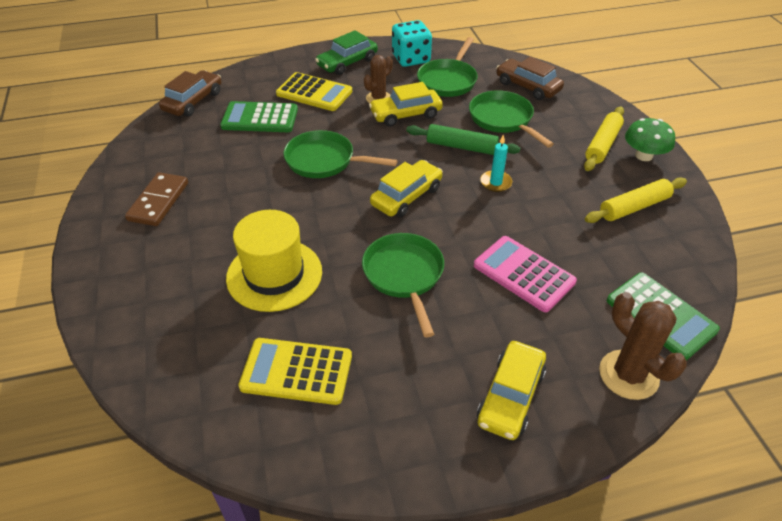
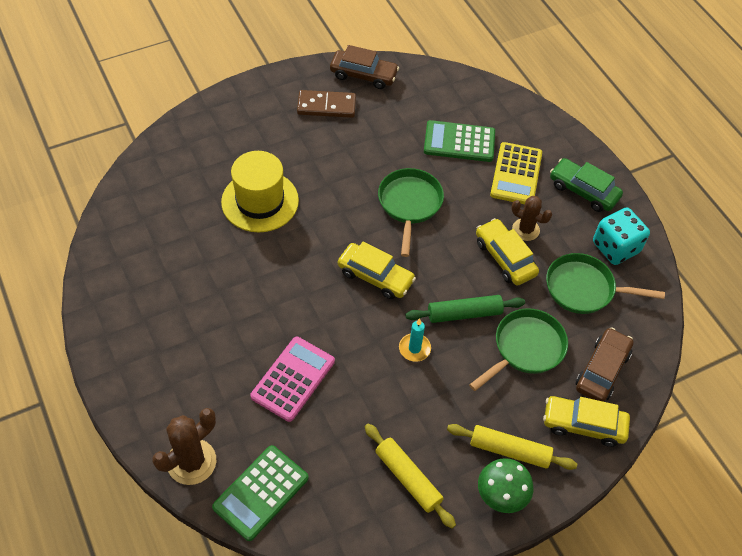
camera: 75 degrees right, 10 degrees up
(193, 101) = (469, 87): brown car -> brown car (363, 75)
(260, 118) = (459, 142): green calculator -> green calculator turned 75 degrees counterclockwise
(296, 371) = (169, 236): yellow calculator -> none
(404, 275) = (275, 289): green pan -> none
(461, 147) = (464, 313): green rolling pin -> green rolling pin turned 75 degrees clockwise
(510, 396) = (161, 375): yellow car -> yellow car (583, 424)

